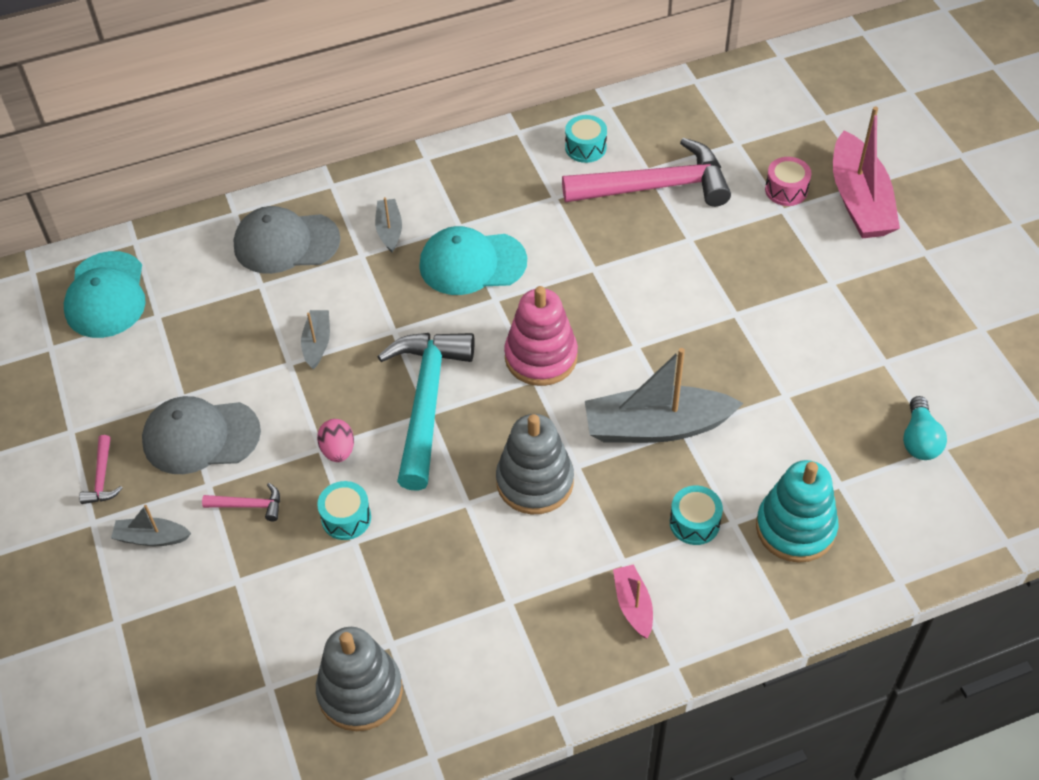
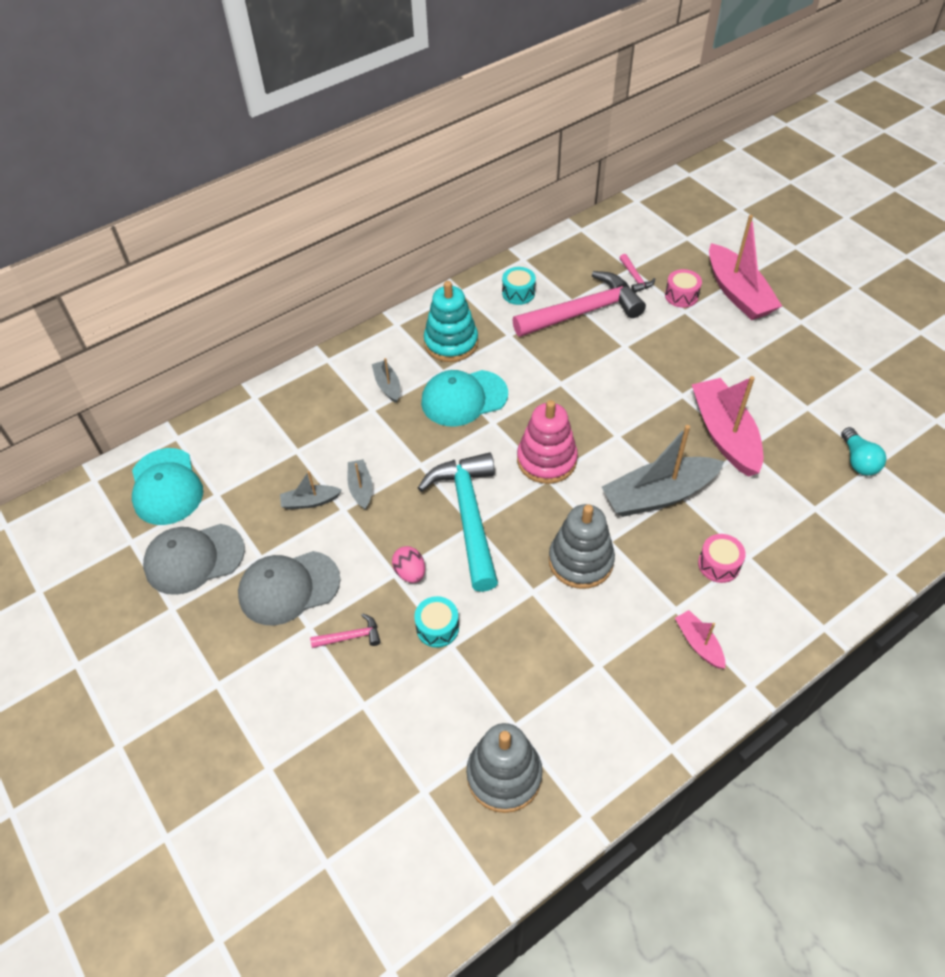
camera: 15 degrees left, 0 degrees up
(102, 477) = (213, 643): pink hammer -> pink hammer (635, 278)
(151, 538) = (275, 685): grey boat -> grey boat (310, 502)
(286, 243) = (306, 413): grey cap -> grey cap (194, 558)
(694, 523) = (719, 564): turquoise drum -> pink drum
(766, 372) = (724, 434): none -> pink boat
(795, 528) = (797, 550): turquoise stacking toy -> turquoise stacking toy (451, 343)

